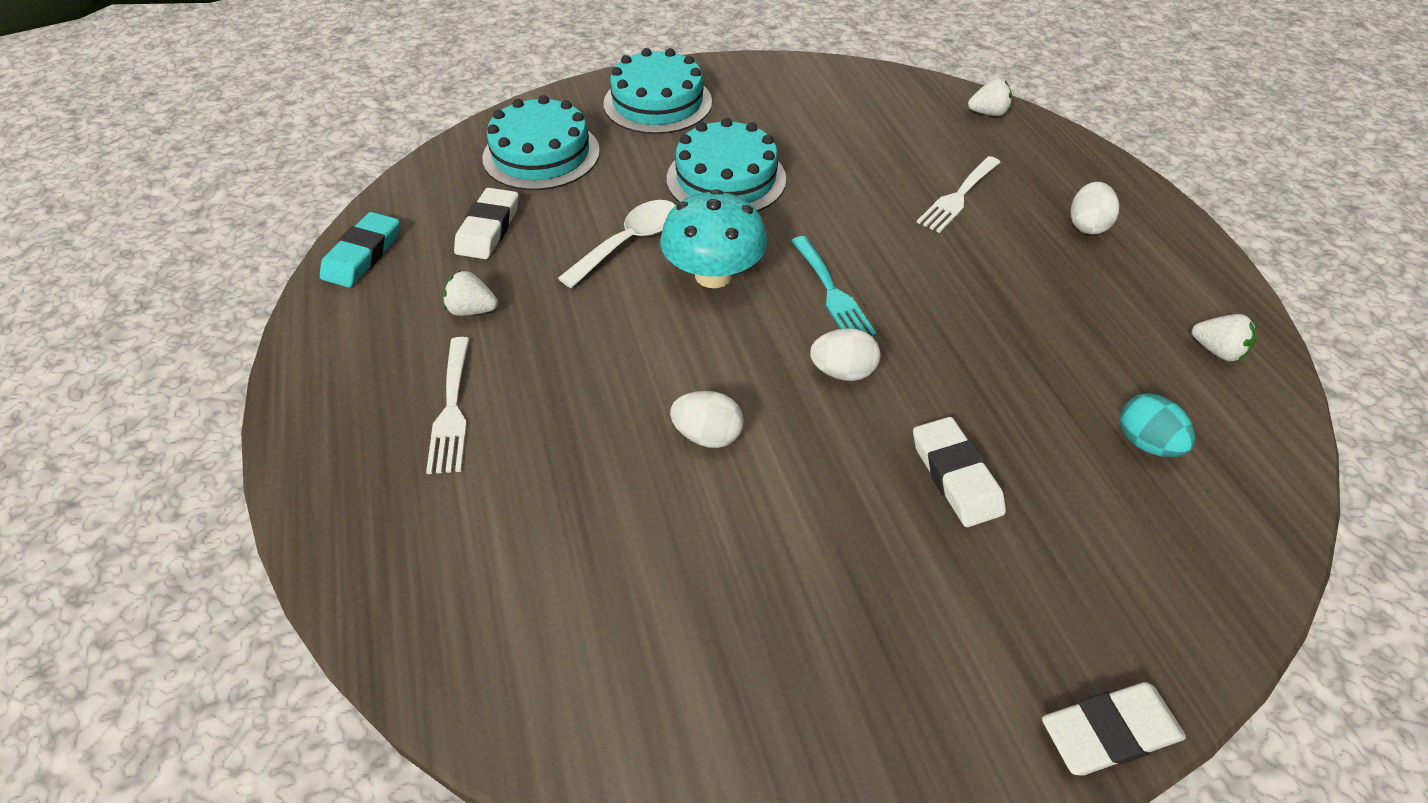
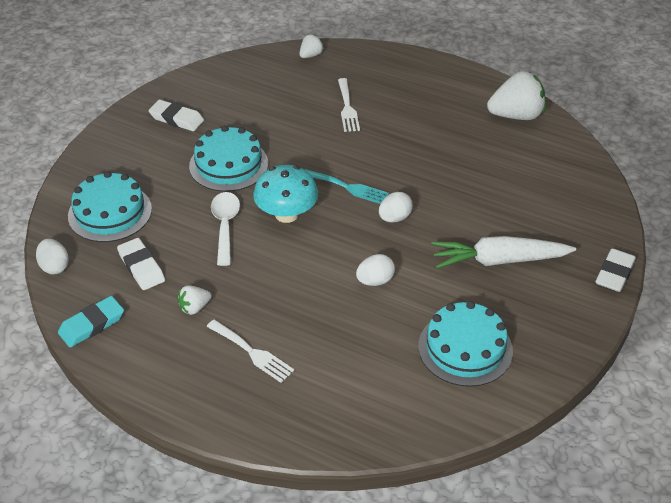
camera: 45 degrees left, 5 degrees down
(363, 255) = (92, 325): turquoise eraser -> turquoise eraser turned 75 degrees clockwise
(658, 102) = (134, 145): turquoise cake -> turquoise cake (465, 348)
(921, 544) = (498, 260): none -> white carrot
(955, 476) = (482, 228): white eraser -> white eraser (176, 119)
(1087, 225) = (415, 89): white egg -> white egg (54, 266)
(1145, 443) = (529, 169): turquoise egg -> none
(1216, 351) = (516, 115): white strawberry -> white strawberry, size x2.02

